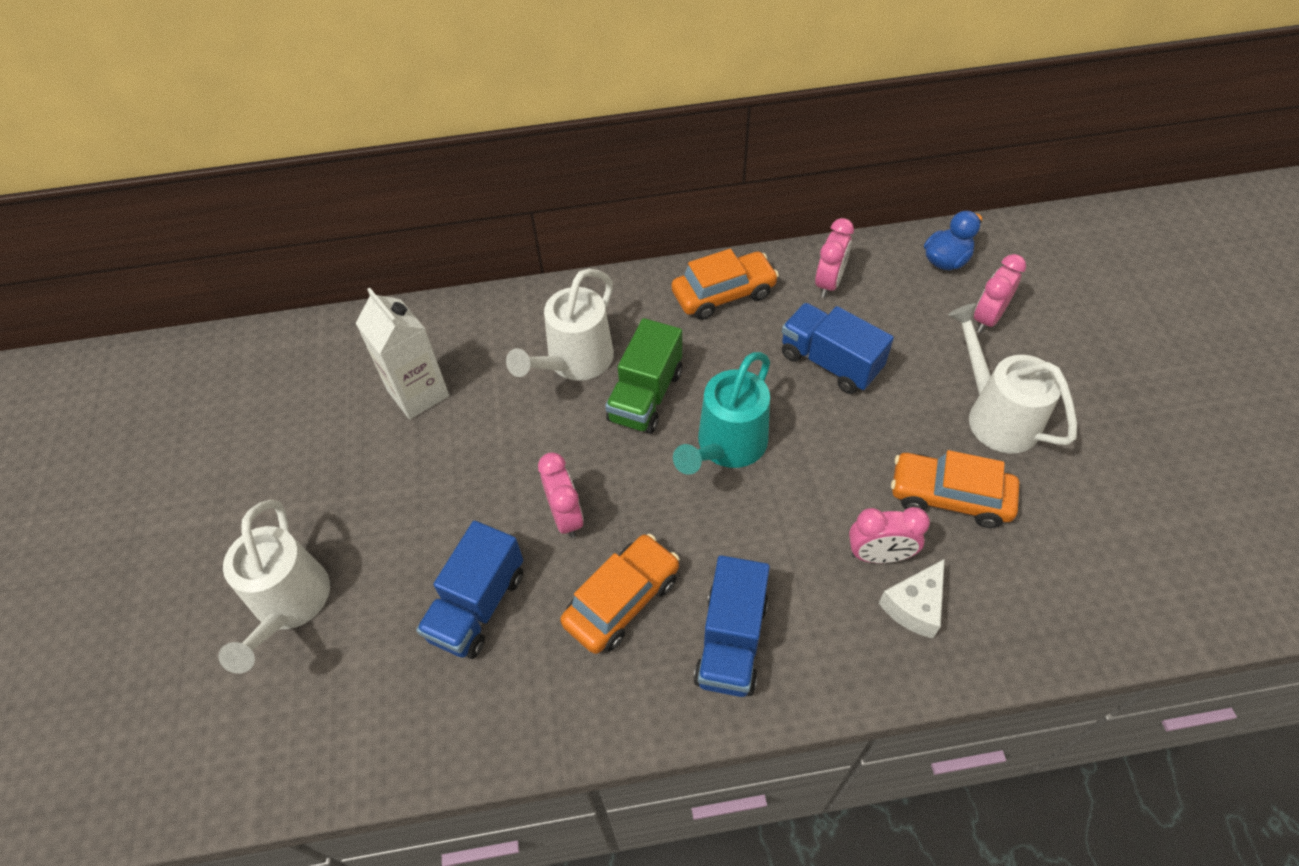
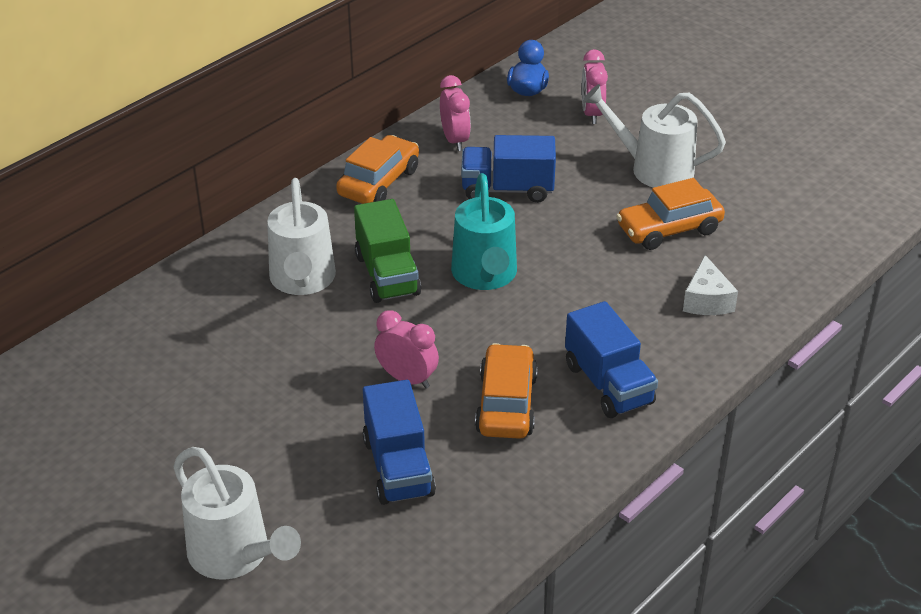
camera: 40 degrees left, 15 degrees down
(418, 393) = (184, 365): white carton -> none
(879, 555) = (656, 285): pink clock -> none

